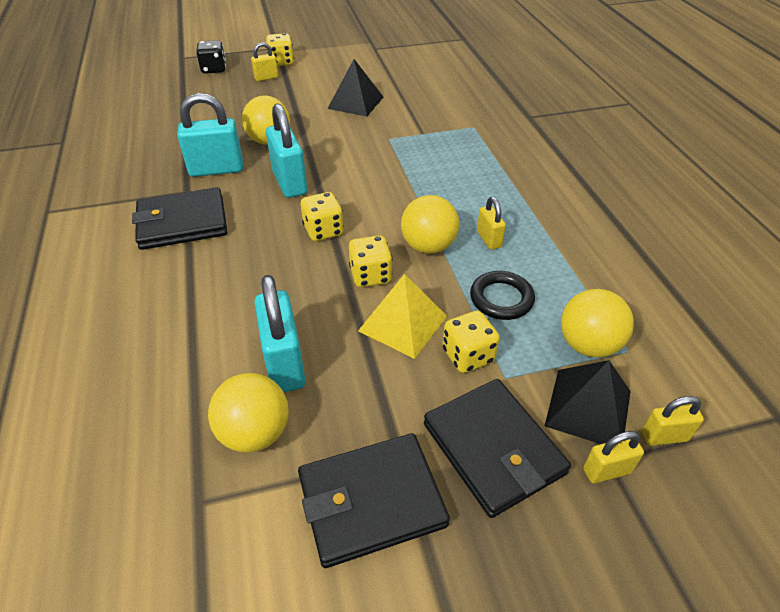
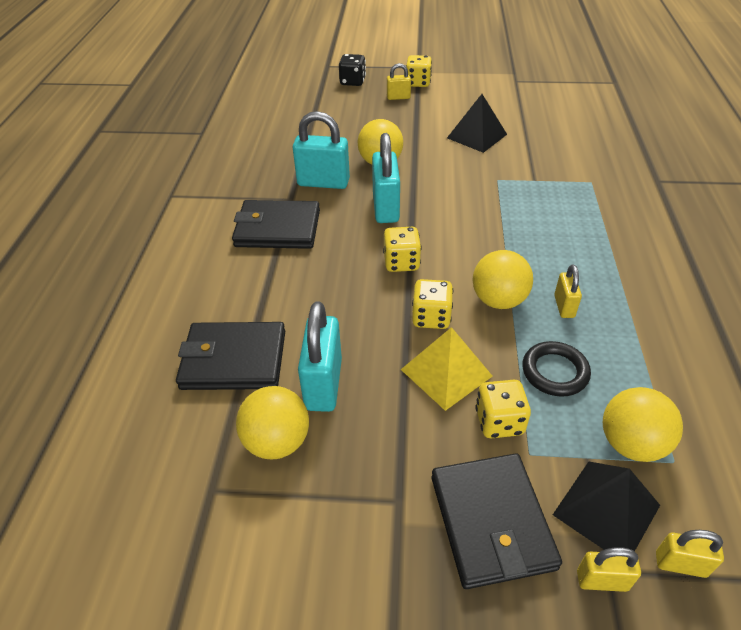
camera: 20 degrees right, 0 degrees up
(371, 501) = (358, 536): black wallet -> black wallet (233, 360)

